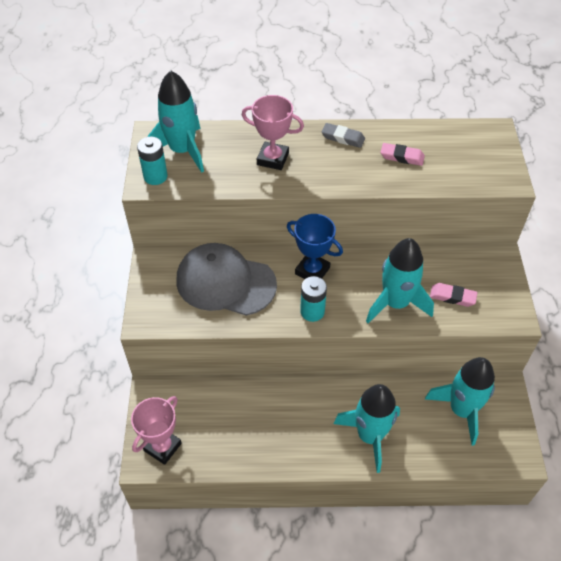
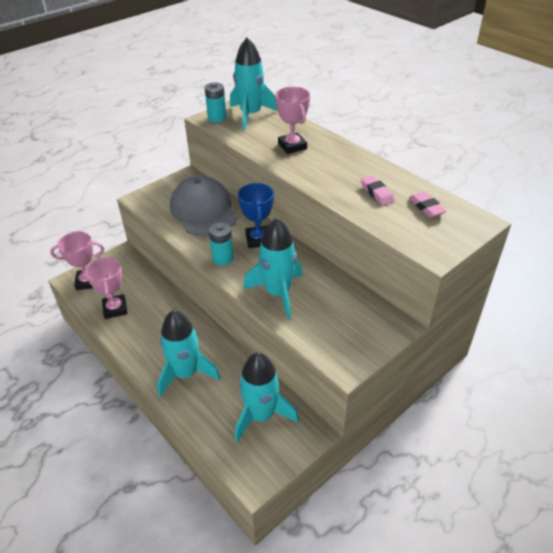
camera: 50 degrees right, 10 degrees down
(230, 444) = (115, 309): none -> pink trophy
(343, 138) = (355, 161): grey eraser -> none
(452, 297) = (321, 319): pink eraser -> pink eraser (426, 207)

